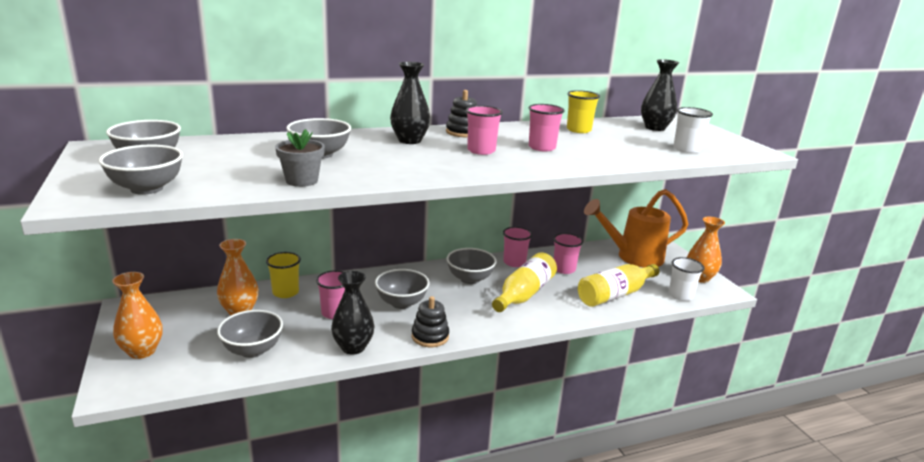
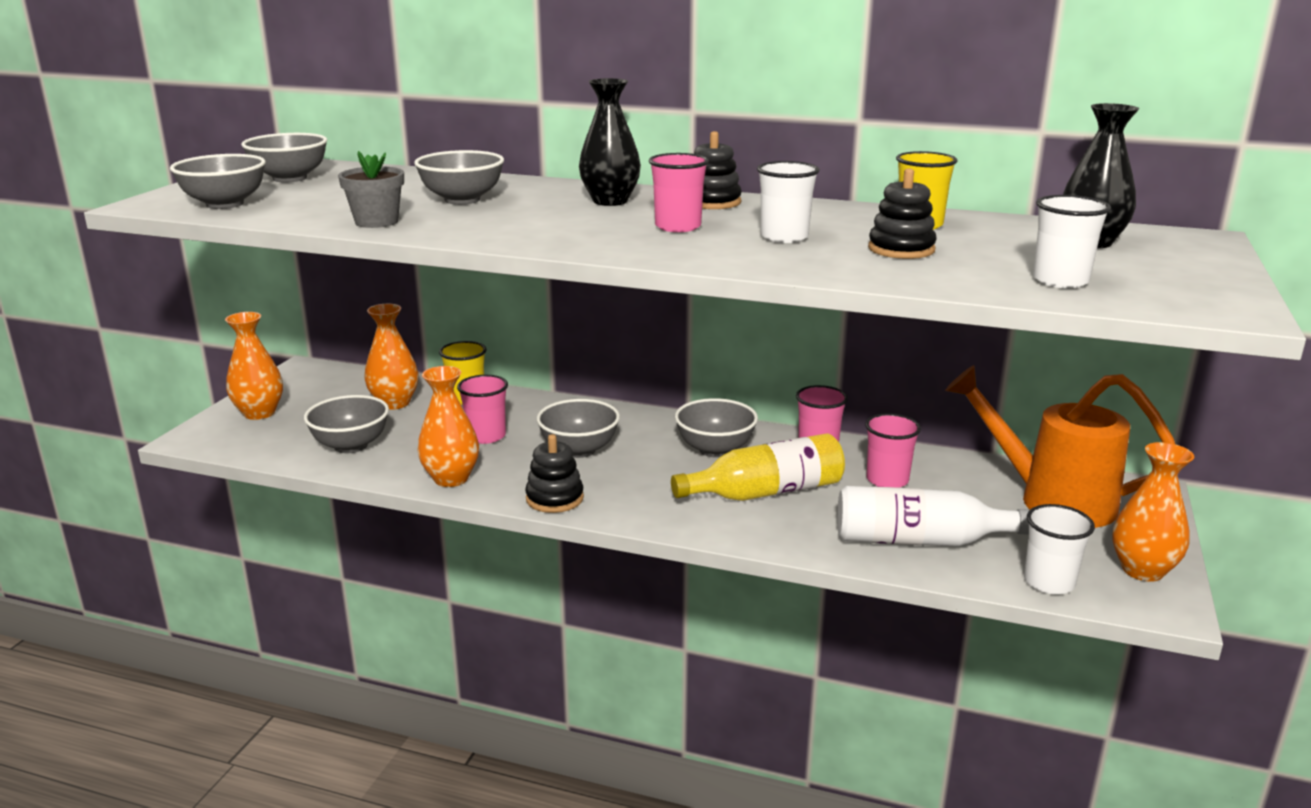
camera: 40 degrees right, 0 degrees up
(353, 347) = (451, 478): black vase -> orange vase
(542, 147) = (784, 237): pink cup -> white cup
(601, 145) = (901, 249): none -> black stacking toy
(615, 295) = (919, 541): yellow bottle -> white bottle

